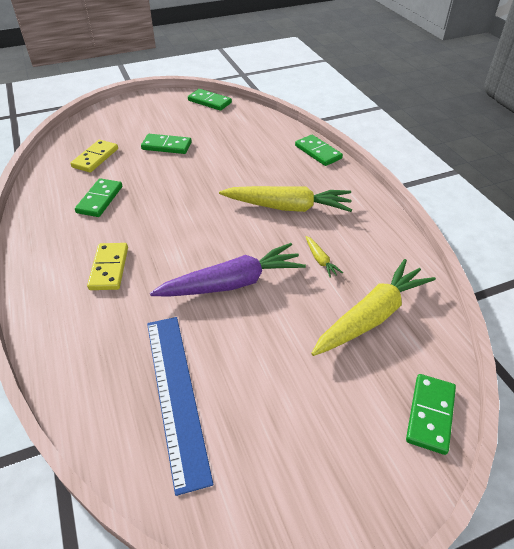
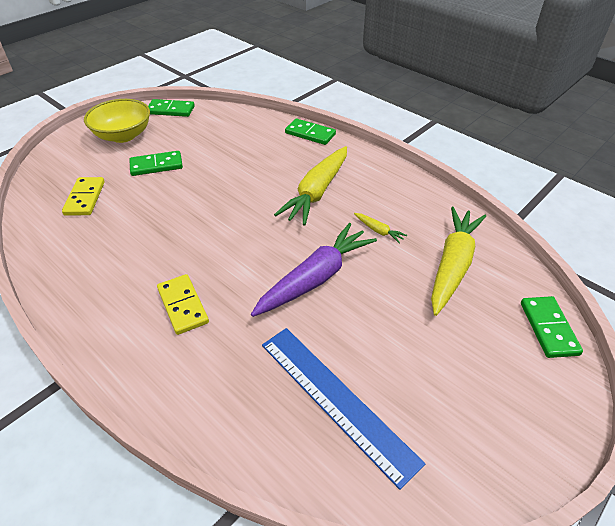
camera: 25 degrees left, 0 degrees up
(100, 199) = (122, 240): green domino -> none
(157, 114) = (123, 135): none -> yellow bowl
(287, 207) = (317, 192): yellow carrot -> yellow carrot turned 135 degrees clockwise

